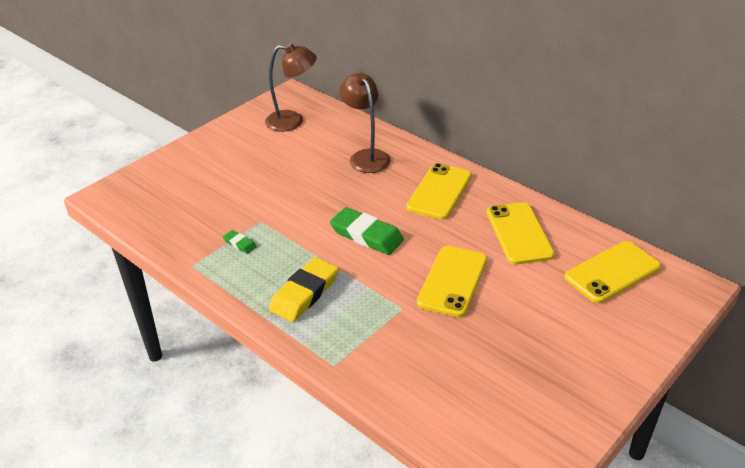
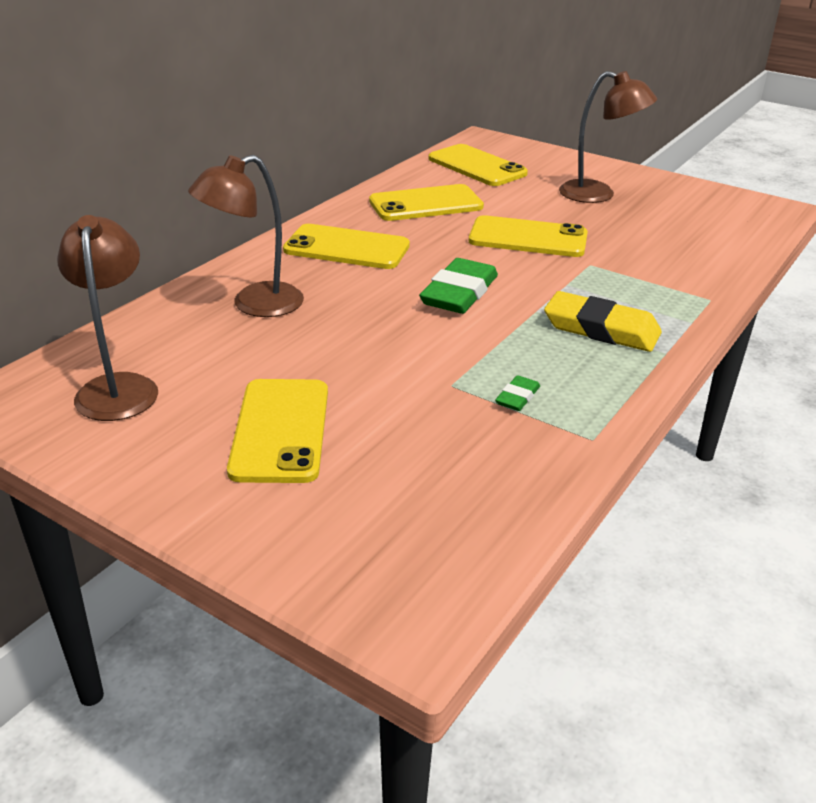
camera: 100 degrees left, 5 degrees down
(240, 165) = (280, 430): none -> yellow phone
(549, 344) = (598, 194): none -> brown lamp

